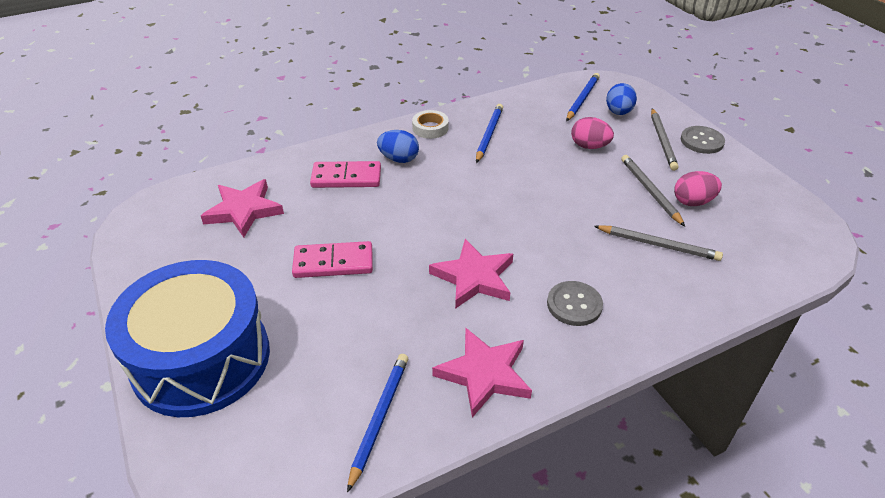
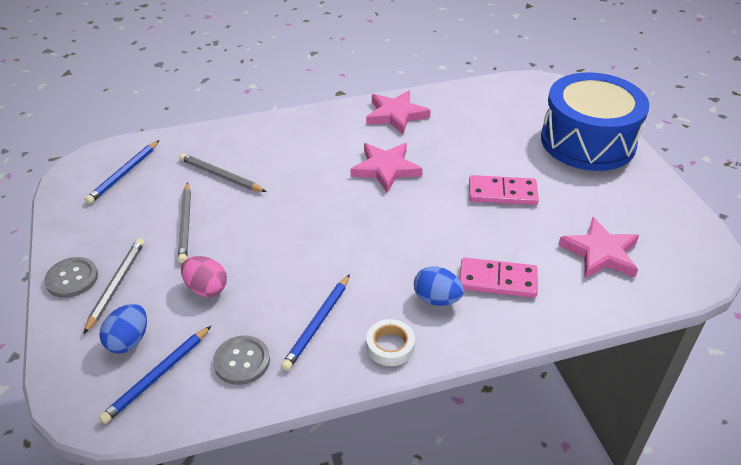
camera: 170 degrees left, 0 degrees up
(379, 418) = (464, 103): blue pencil -> blue pencil (124, 174)
(574, 305) = (317, 143): grey button -> grey button (242, 361)
(693, 202) = (155, 209): pink egg -> none

